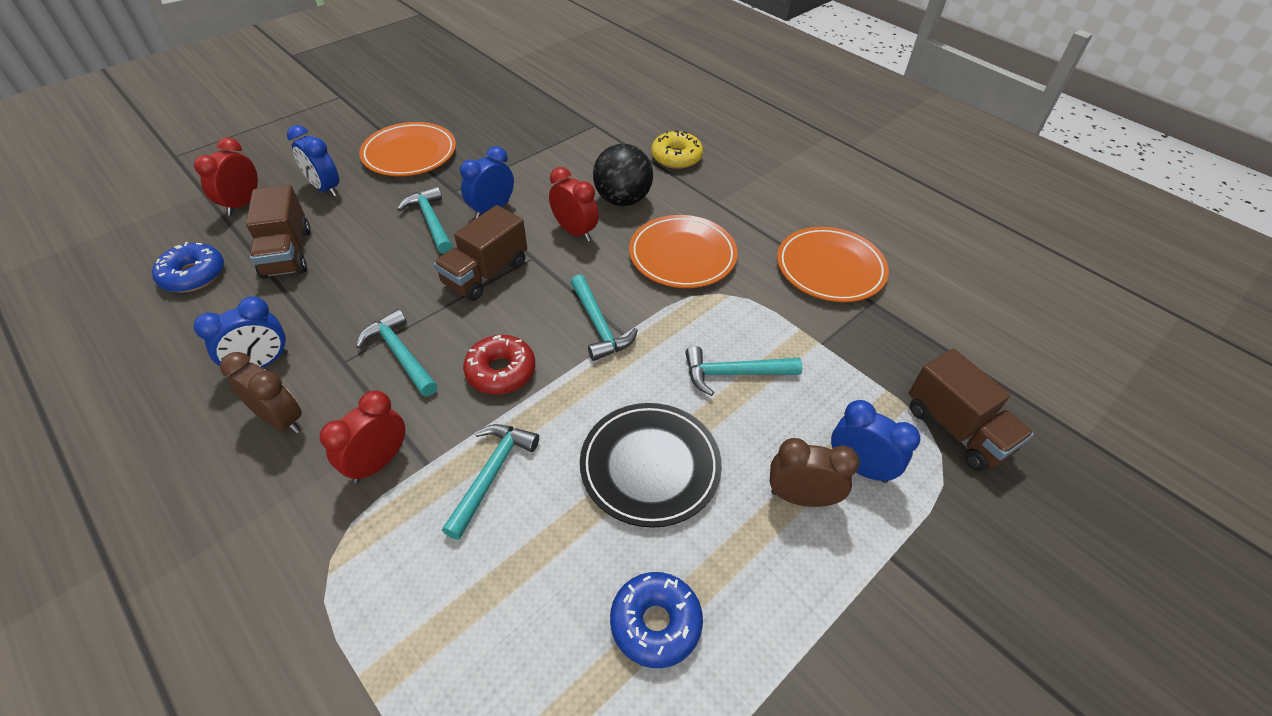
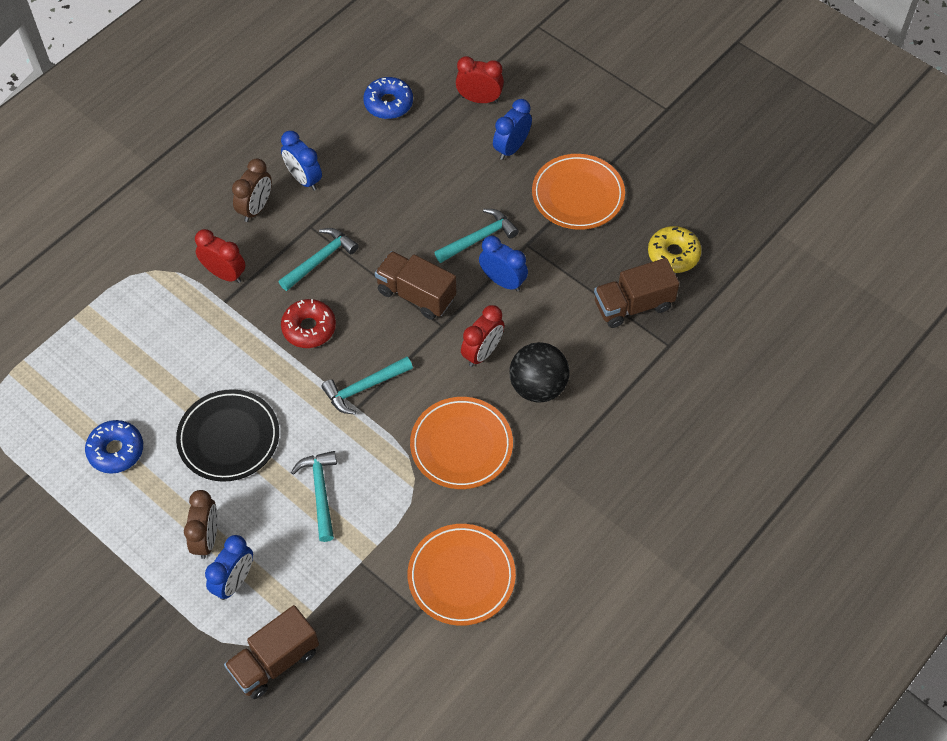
camera: 85 degrees right, 10 degrees up
(287, 253) = (422, 152): brown truck -> brown truck (633, 305)
(491, 474) = (218, 341): turquoise hammer -> none
(676, 157) = (622, 430): yellow donut -> yellow donut (673, 254)

